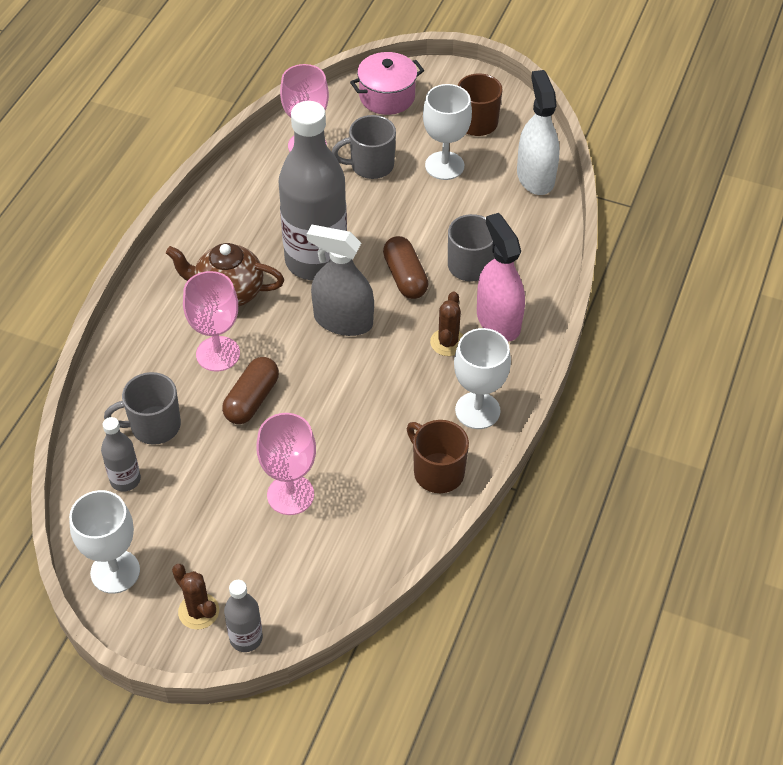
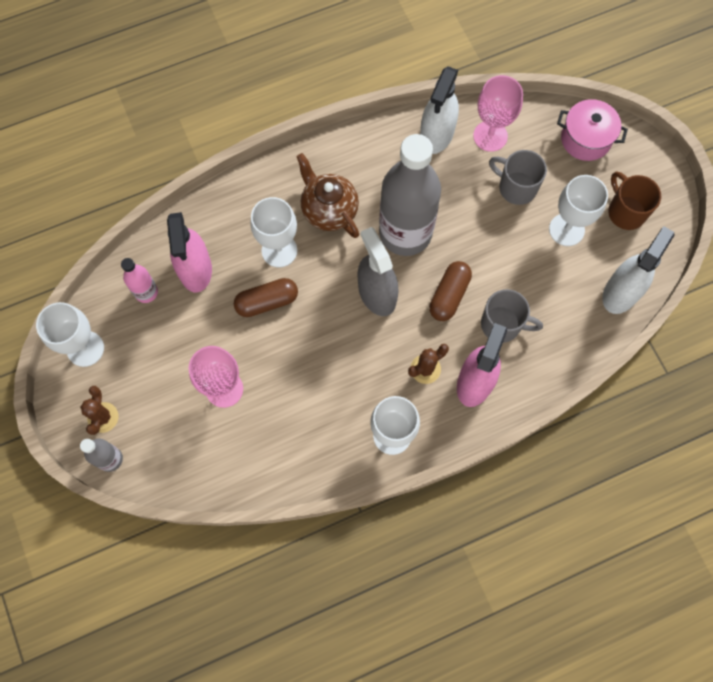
camera: 45 degrees right, 20 degrees up
(125, 480) = (146, 292): grey bottle -> pink bottle
(153, 426) = (195, 269): grey mug -> pink spray bottle
(218, 354) = (279, 250): pink goblet -> white goblet
(260, 174) = (437, 134): none -> white spray bottle
(437, 472) = (323, 455): brown mug -> none

